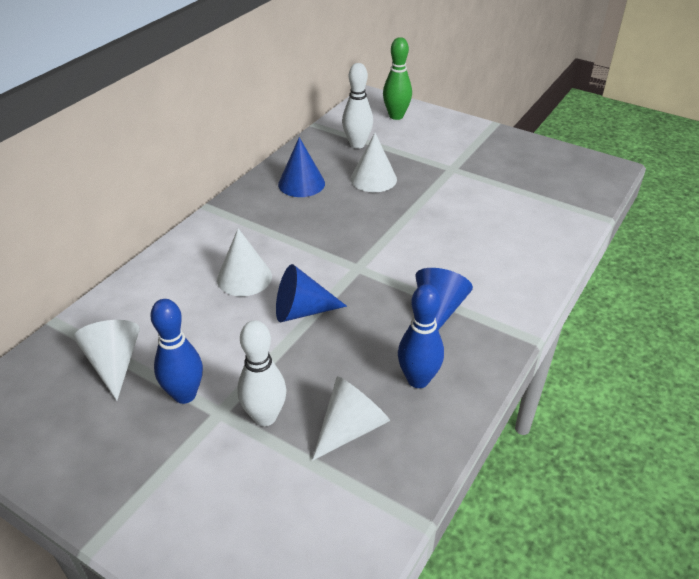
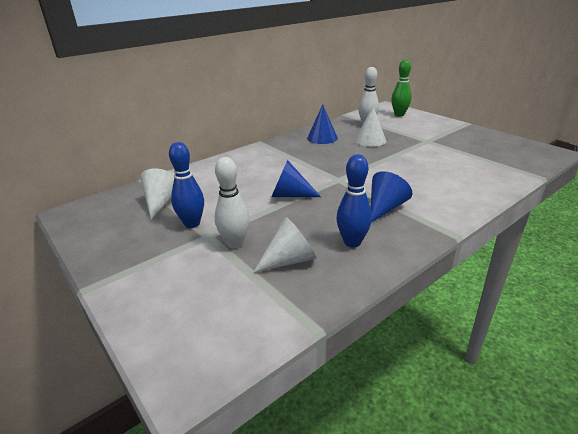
camera: 20 degrees right, 10 degrees down
(244, 277) = (262, 175): white cone -> none

